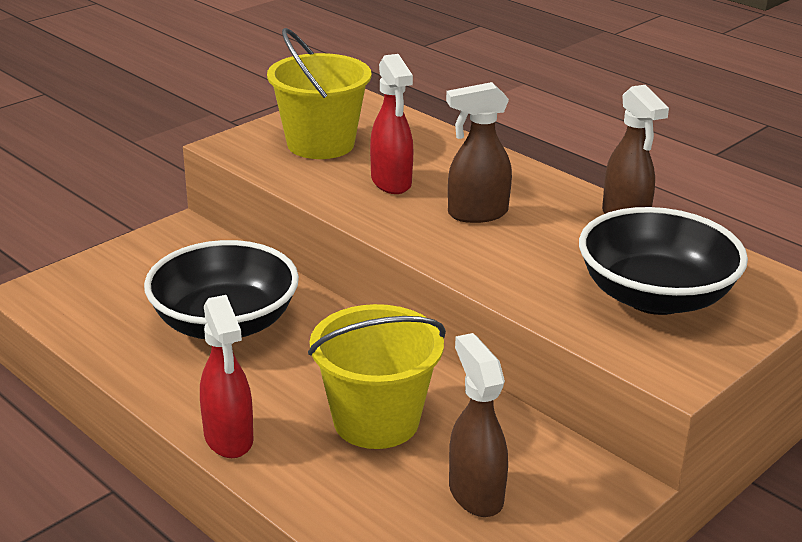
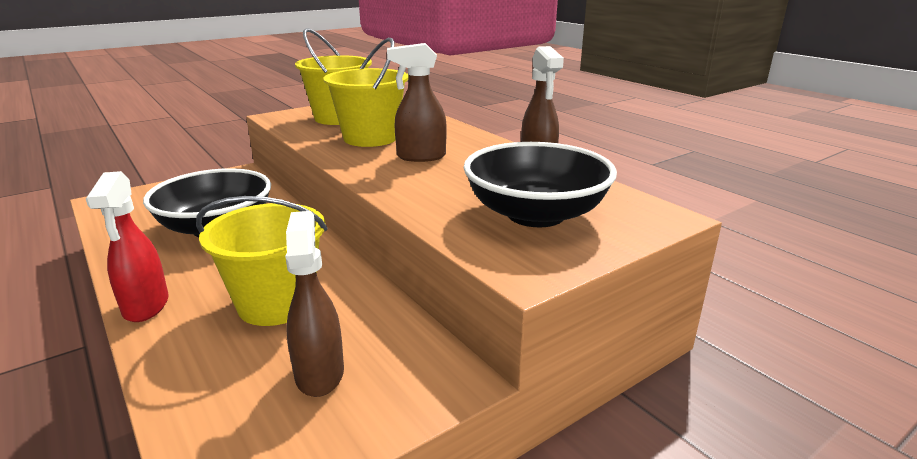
camera: 10 degrees right, 5 degrees down
(391, 183) = (370, 138): red spray bottle -> yellow bucket

